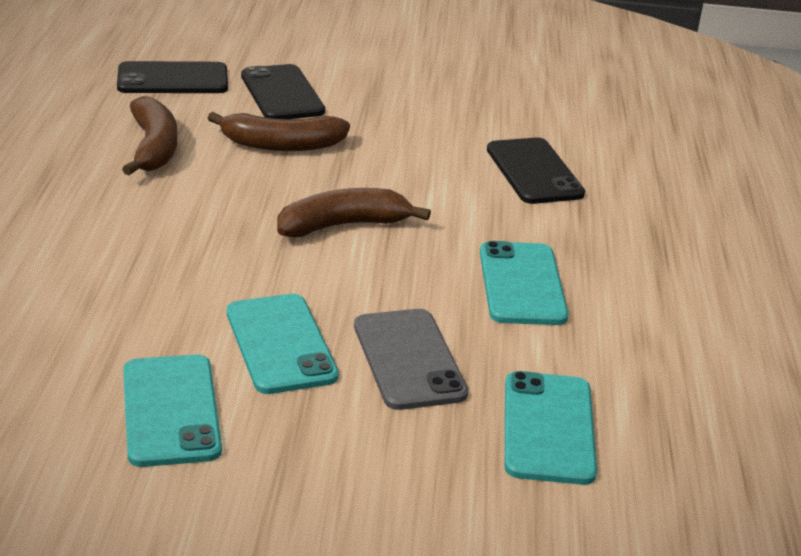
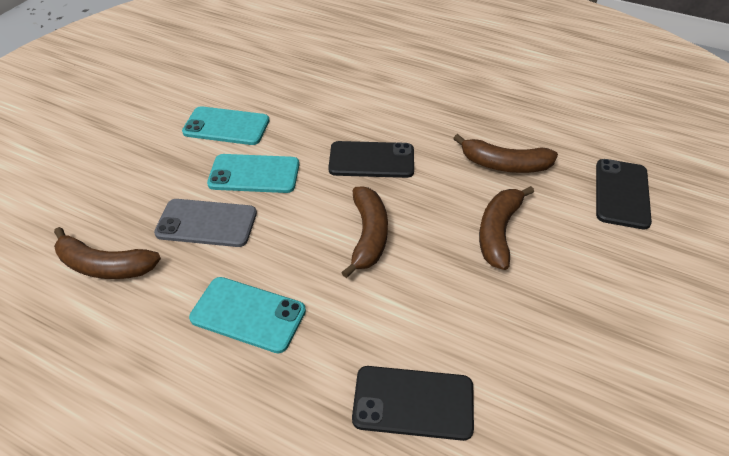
camera: 115 degrees right, 15 degrees up
(282, 94) = (594, 255): black phone -> black phone (371, 160)
(548, 428) = (105, 265): turquoise phone -> brown banana

